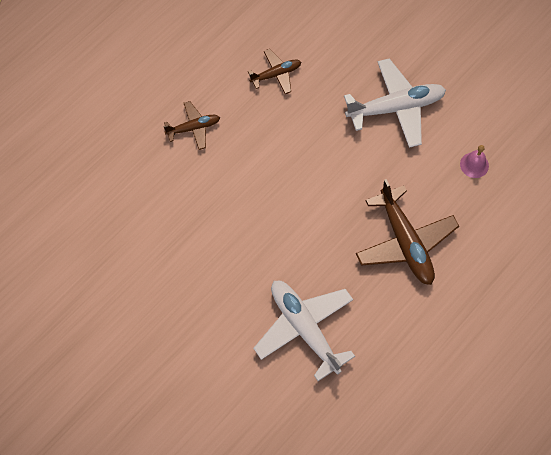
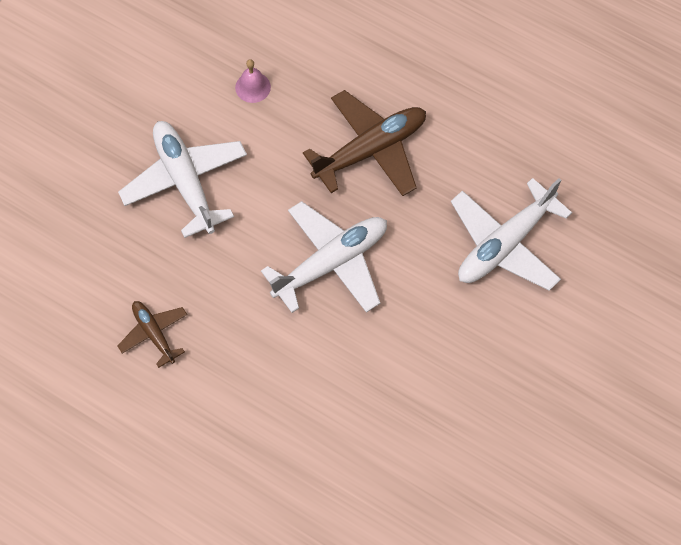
camera: 100 degrees left, 0 degrees up
(193, 128) = (254, 426): brown plane -> none
(311, 198) = (331, 263): none -> white plane

